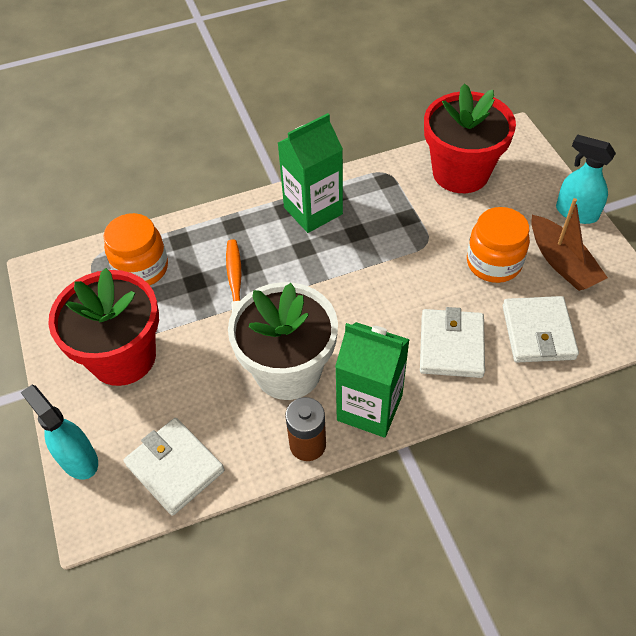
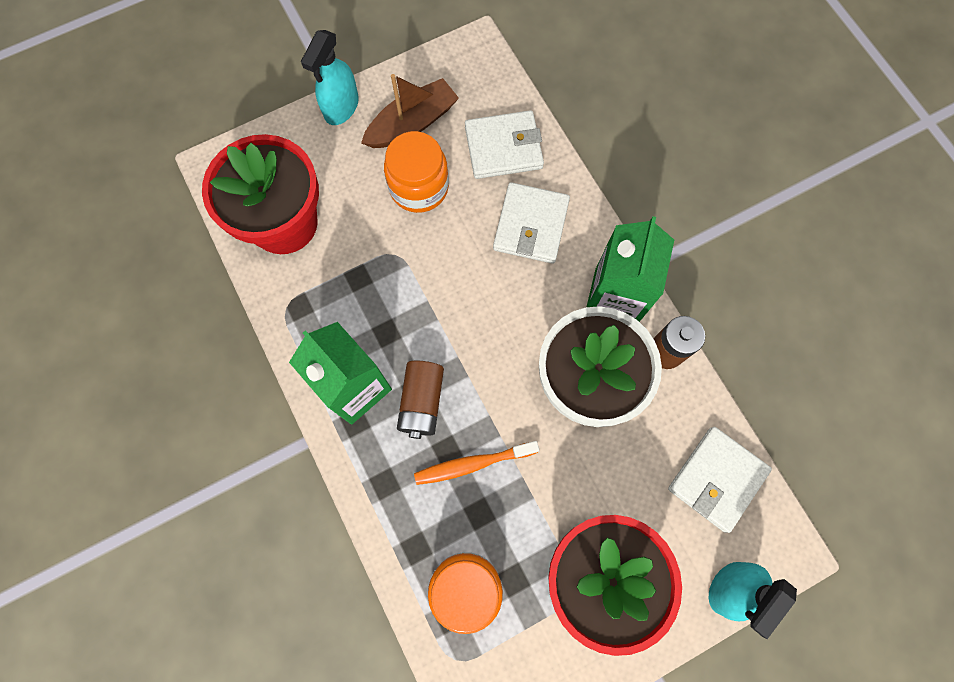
camera: 100 degrees left, 20 degrees up
(293, 251) = (421, 402): none -> brown battery
(451, 346) = (531, 225): white wallet -> white wallet turned 75 degrees counterclockwise

